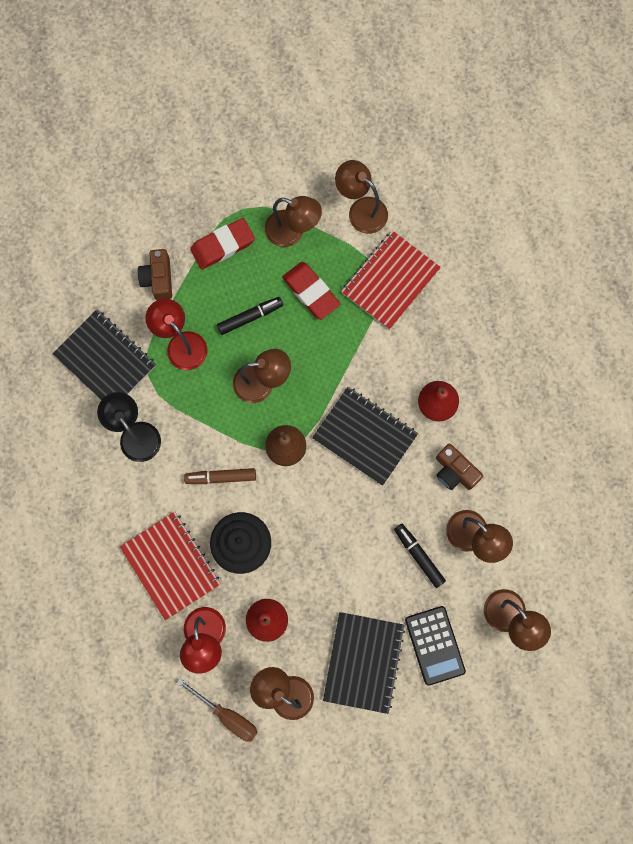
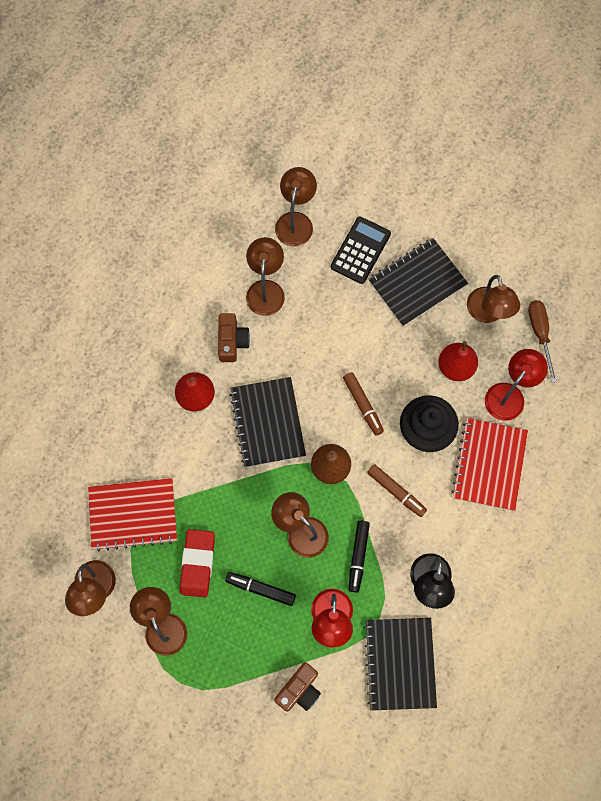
camera: 135 degrees left, 5 degrees down
(222, 245) = (225, 667): red eraser -> none
(308, 519) = (363, 405): none -> brown marker
(419, 556) = (313, 312): black marker -> black marker (358, 556)

